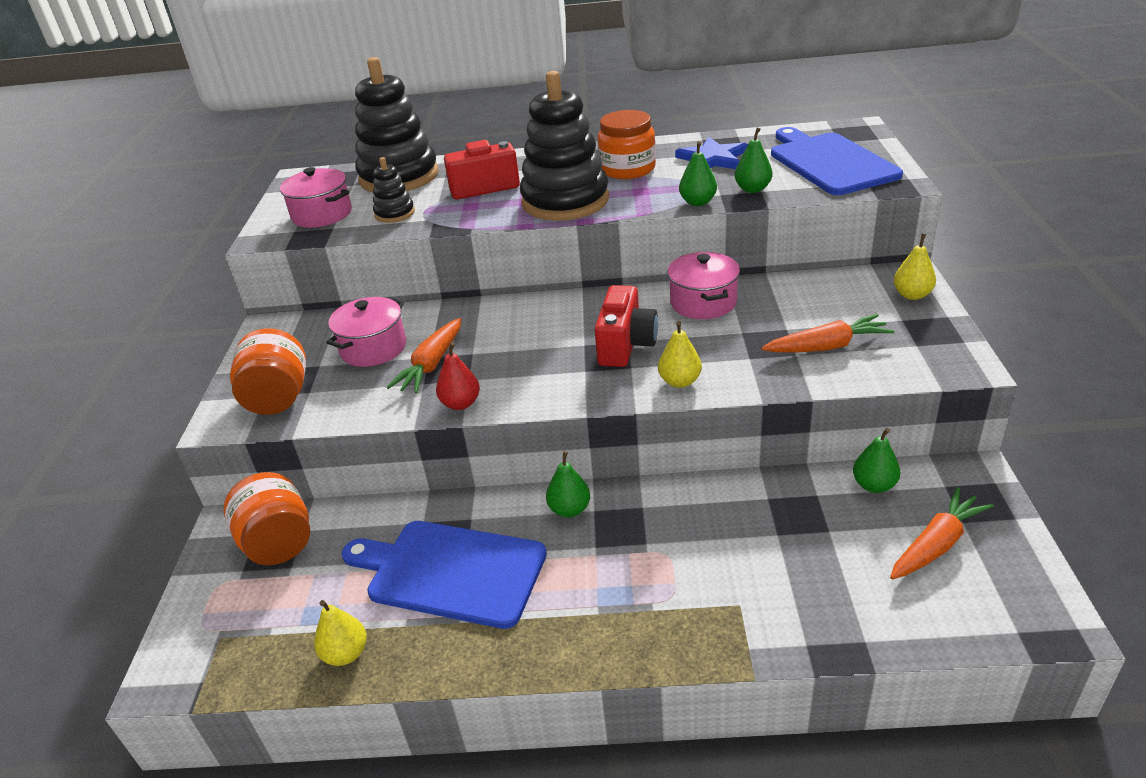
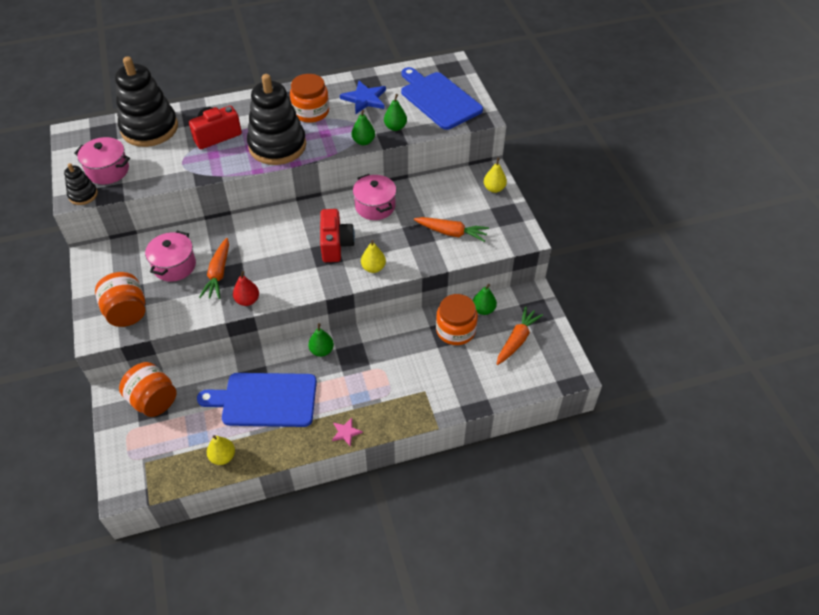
camera: 20 degrees left, 15 degrees up
(395, 213) = (162, 166): black stacking toy -> black stacking toy (83, 195)
(573, 653) = (346, 432): none -> pink star
(816, 511) = (455, 330): none -> orange jar
(827, 346) = (451, 233): orange carrot -> orange carrot turned 45 degrees clockwise

